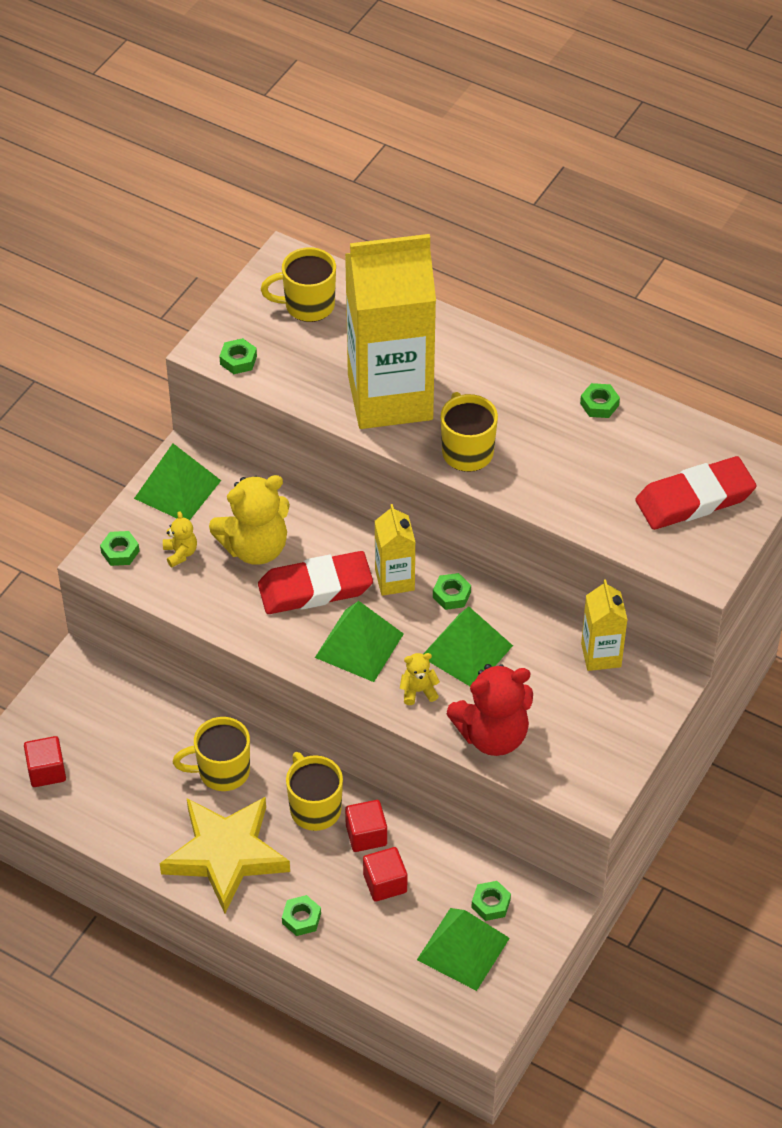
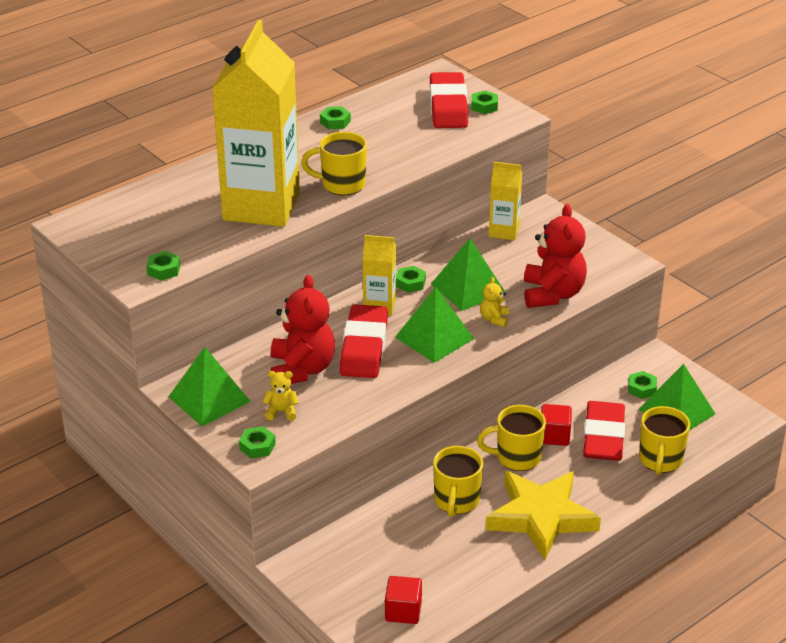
camera: 70 degrees left, 15 degrees down
(255, 547) = (302, 369): yellow teddy bear -> red teddy bear
(301, 918) = (619, 488): green nut -> green nut (484, 106)
(307, 305) = (131, 224): yellow mug -> yellow mug (660, 460)
(385, 883) = (603, 436): red cube -> red eraser

